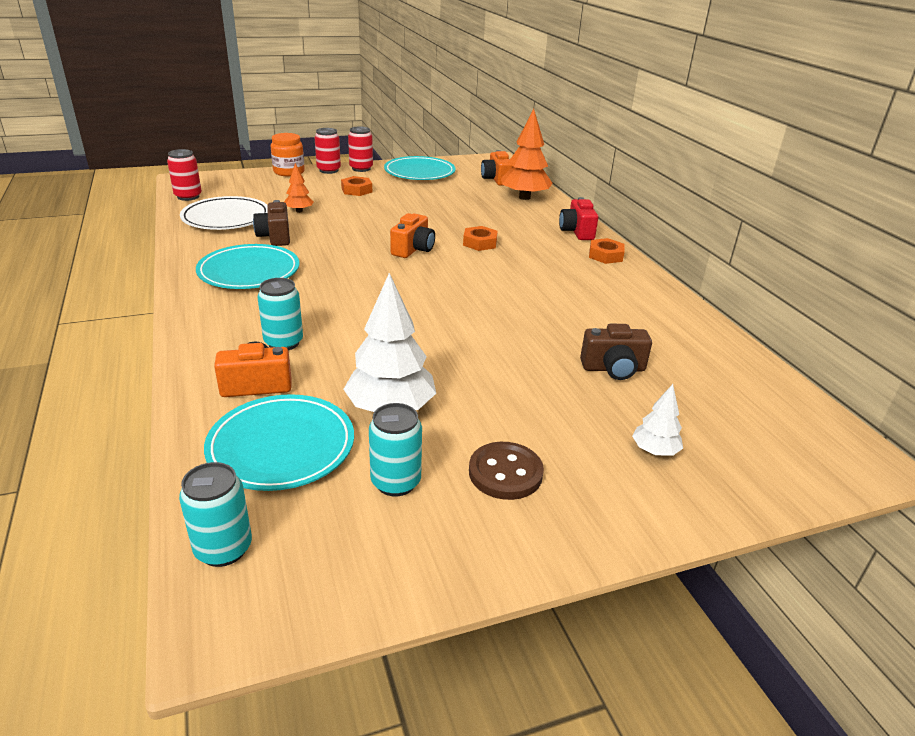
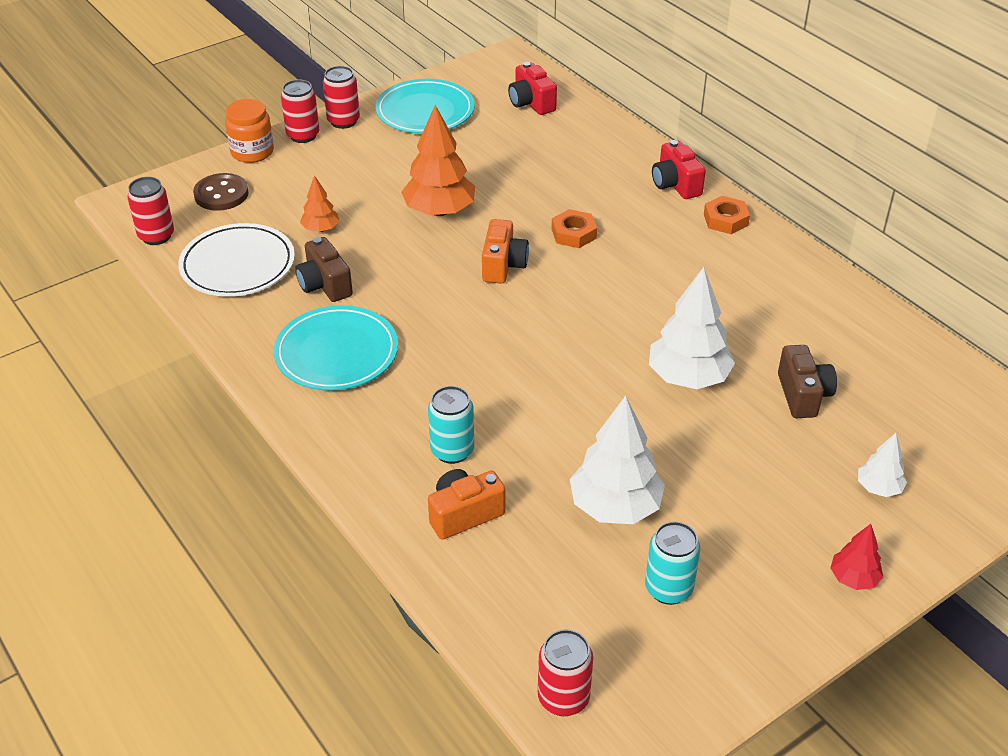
camera: 15 degrees left, 10 degrees up
(223, 549) = (563, 698): turquoise can -> red can
(281, 446) = (540, 580): turquoise plate -> none
(356, 190) = (366, 169): orange nut -> none
(496, 179) = (531, 103): orange camera -> red camera
(505, 473) = (759, 550): brown button -> brown button (221, 194)
(516, 337) = (688, 377): none -> white tree
(524, 197) = (584, 132): orange tree -> orange tree (439, 211)
(591, 520) = (853, 578): none -> red tree
(613, 369) = (803, 395): brown camera -> brown camera turned 75 degrees counterclockwise

